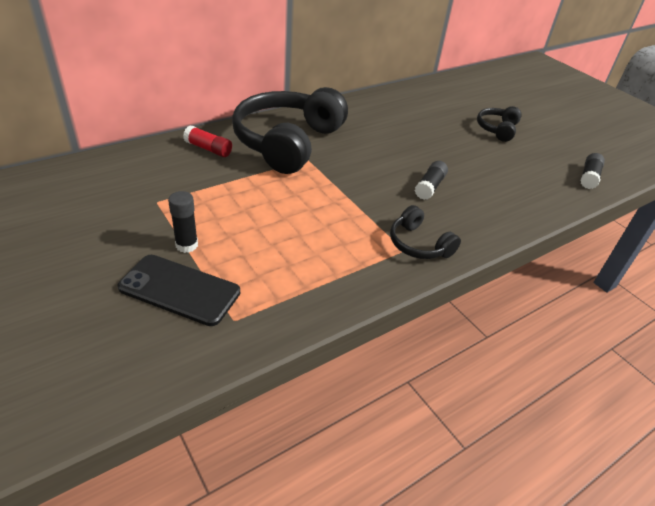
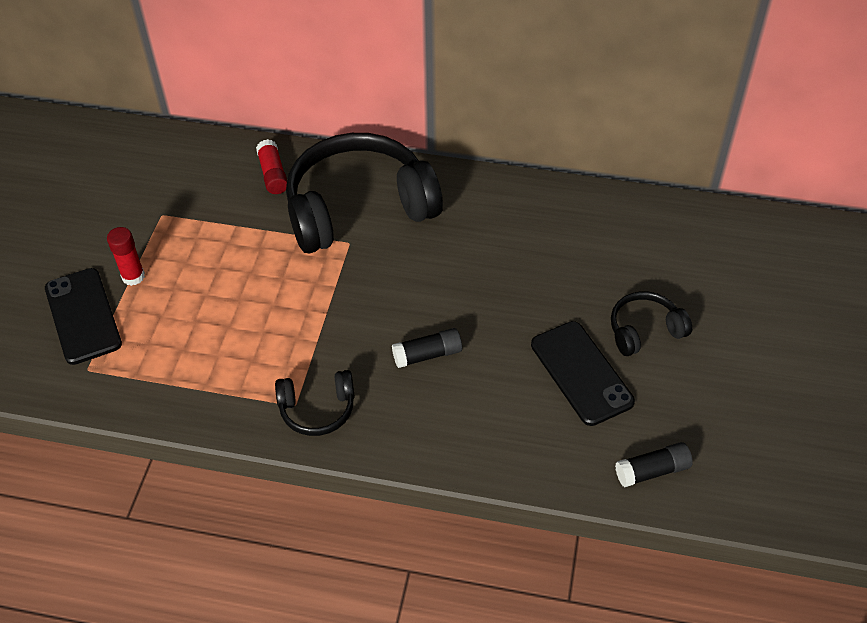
camera: 50 degrees right, 10 degrees up
(187, 245) = (133, 276): black glue stick -> red glue stick
(419, 244) = (317, 409): black headphones -> black headphones turned 105 degrees counterclockwise
(503, 157) = (581, 373): none -> black phone

